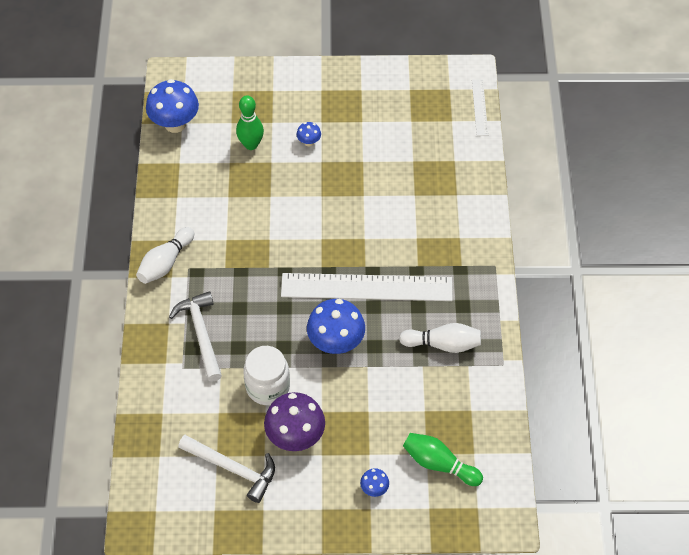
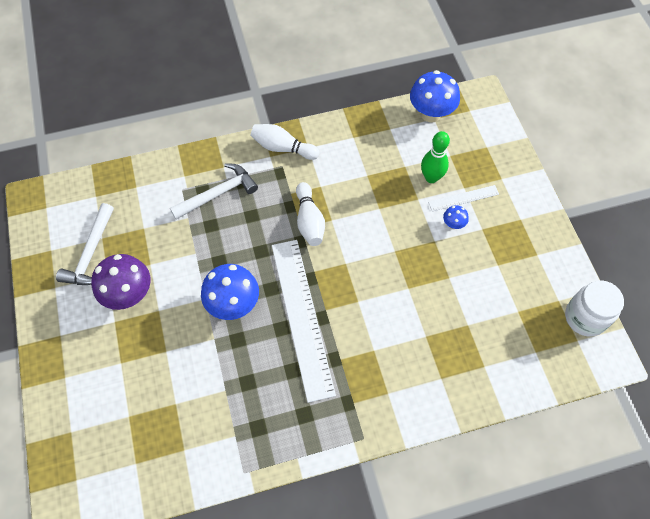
camera: 75 degrees right, 5 degrees up
(268, 387) = (175, 259): white jar -> white jar (585, 317)
(374, 488) = (85, 376): blue mushroom -> none
(439, 463) = (119, 431): green bowling pin -> none
(443, 344) = (254, 405): white bowling pin -> white bowling pin (309, 221)
(479, 107) = (566, 377): white ruler -> white ruler (463, 198)

